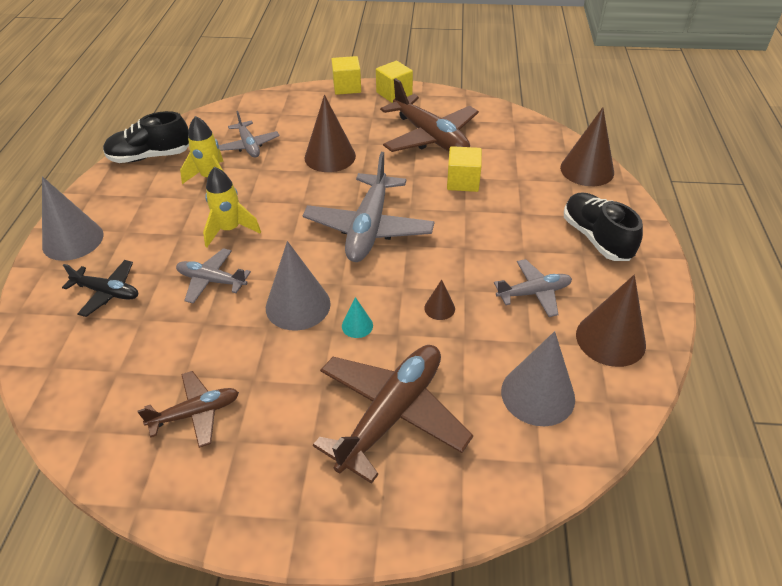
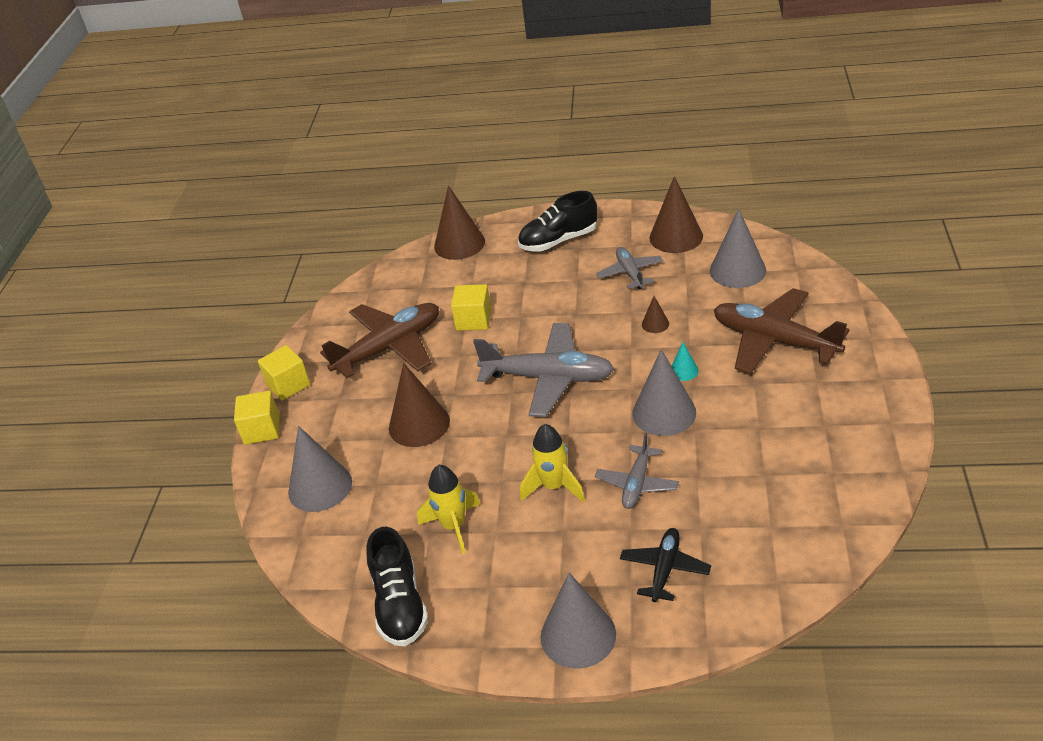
camera: 85 degrees left, 5 degrees down
(196, 413) = (804, 456): brown plane -> none
(249, 146) = (386, 503): grey plane -> none
(278, 116) = (320, 487): none -> grey cone

